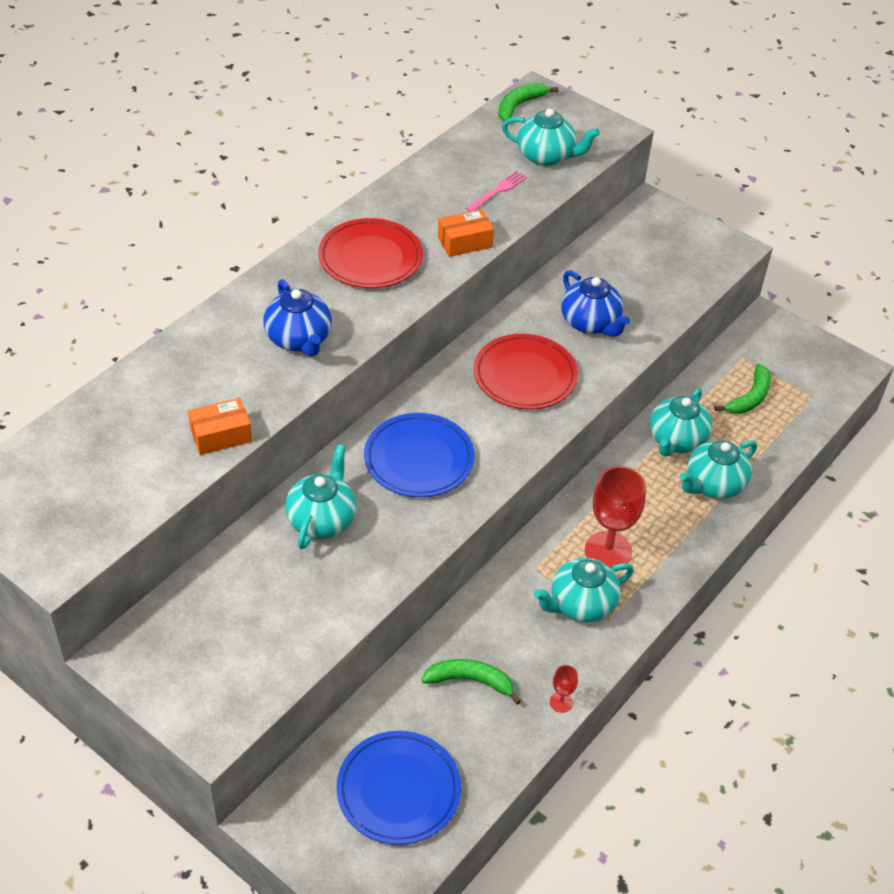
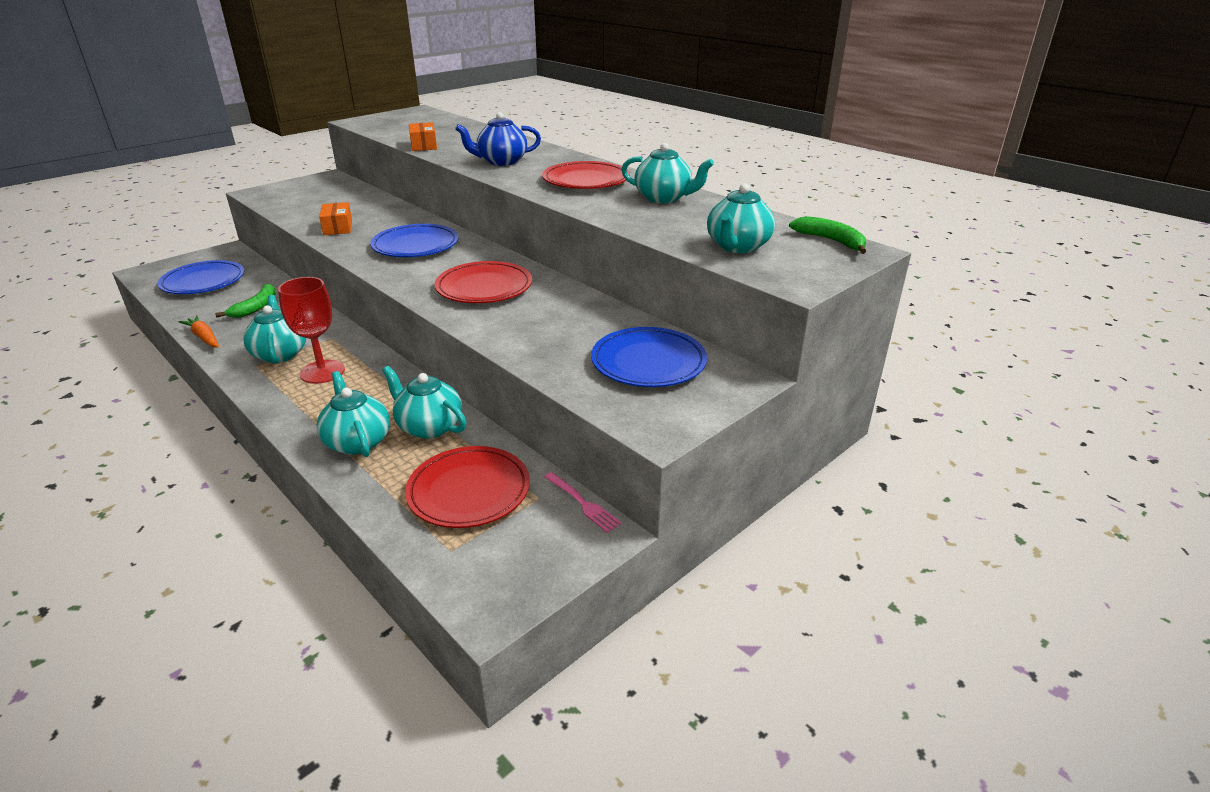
camera: 100 degrees right, 15 degrees down
(322, 519) = (382, 217): turquoise teapot -> turquoise teapot (664, 198)
(465, 242) = (599, 208): orange box -> orange box (338, 227)
(498, 191) = (675, 224): pink fork -> pink fork (583, 503)
(561, 702) = (204, 337): red goblet -> orange carrot
(590, 323) = (543, 322): blue teapot -> none
(641, 255) = (648, 362): none -> blue plate
(749, 397) = (469, 491): green banana -> red plate

